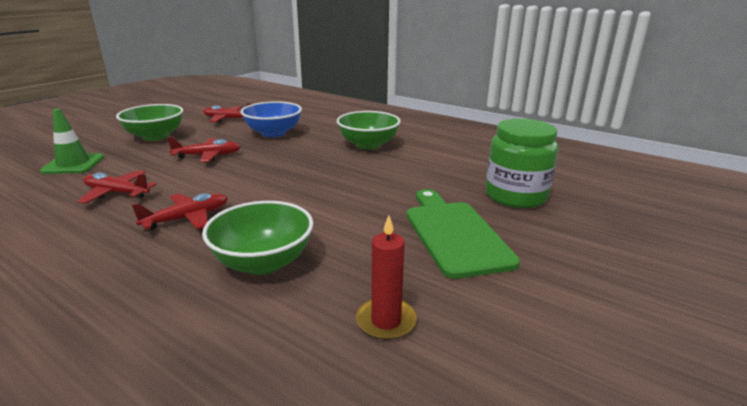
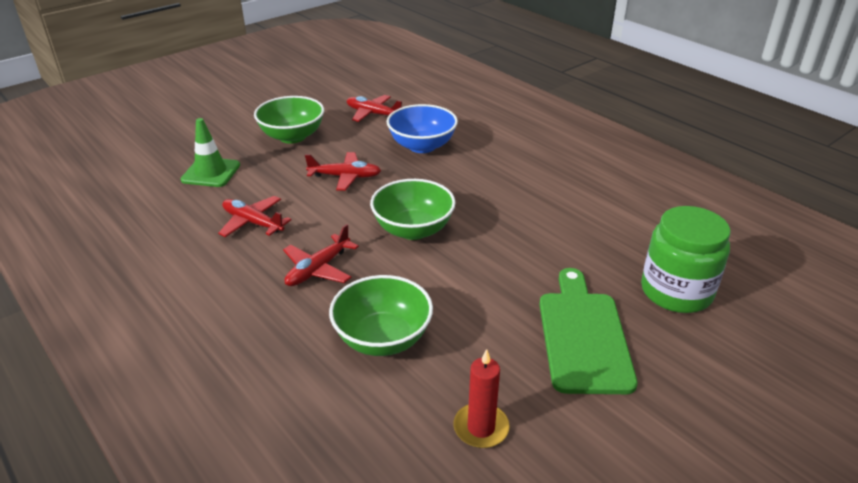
camera: 15 degrees right, 10 degrees up
(187, 218) = (318, 269): red plane -> red plane turned 150 degrees clockwise
(368, 145) = (528, 181): green bowl -> green bowl (413, 229)

